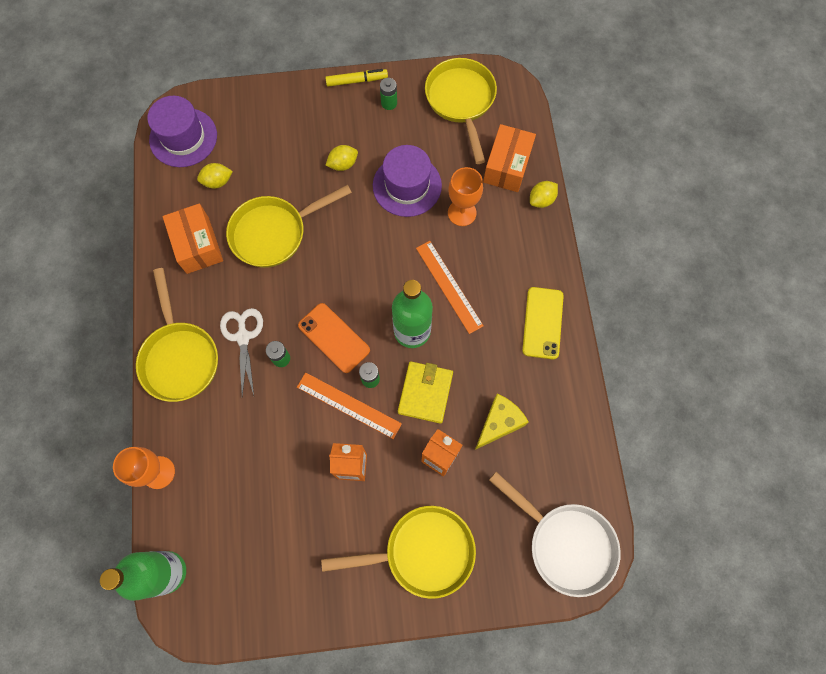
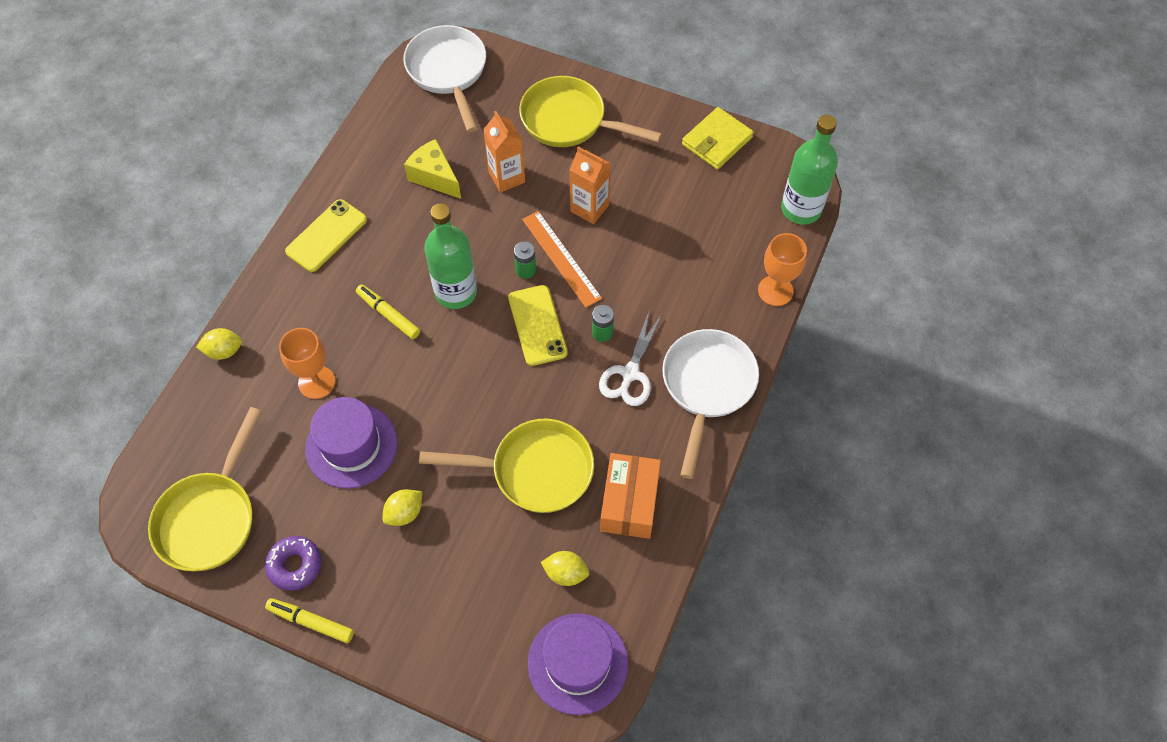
camera: 150 degrees left, 10 degrees down
(180, 357) = (707, 387): yellow pan -> white pan
(334, 338) = (537, 325): orange phone -> yellow phone
(343, 164) = (404, 513): yellow lemon -> yellow lemon turned 45 degrees counterclockwise
(389, 103) = (295, 565): green battery -> purple donut
(425, 393) = (482, 233): yellow wallet -> yellow wallet (717, 141)
(449, 286) = (388, 315): orange ruler -> yellow marker
(498, 423) = (434, 177): yellow cheese -> yellow cheese turned 60 degrees clockwise
(507, 166) = (227, 407): orange box -> none

